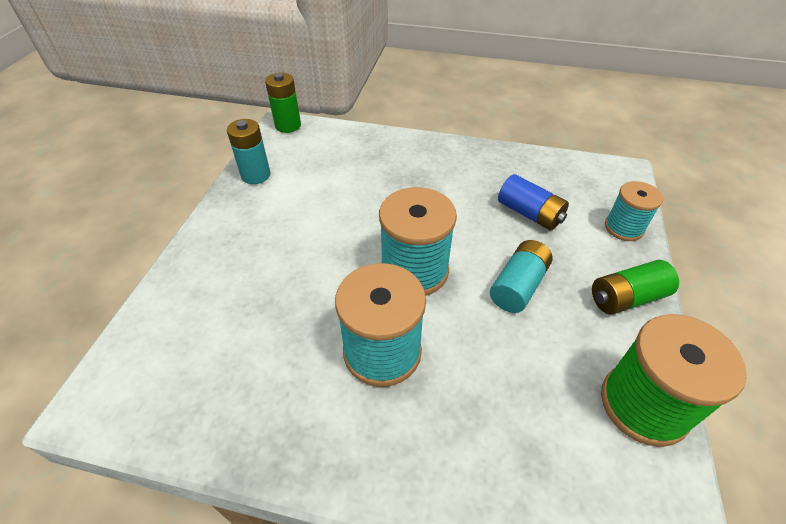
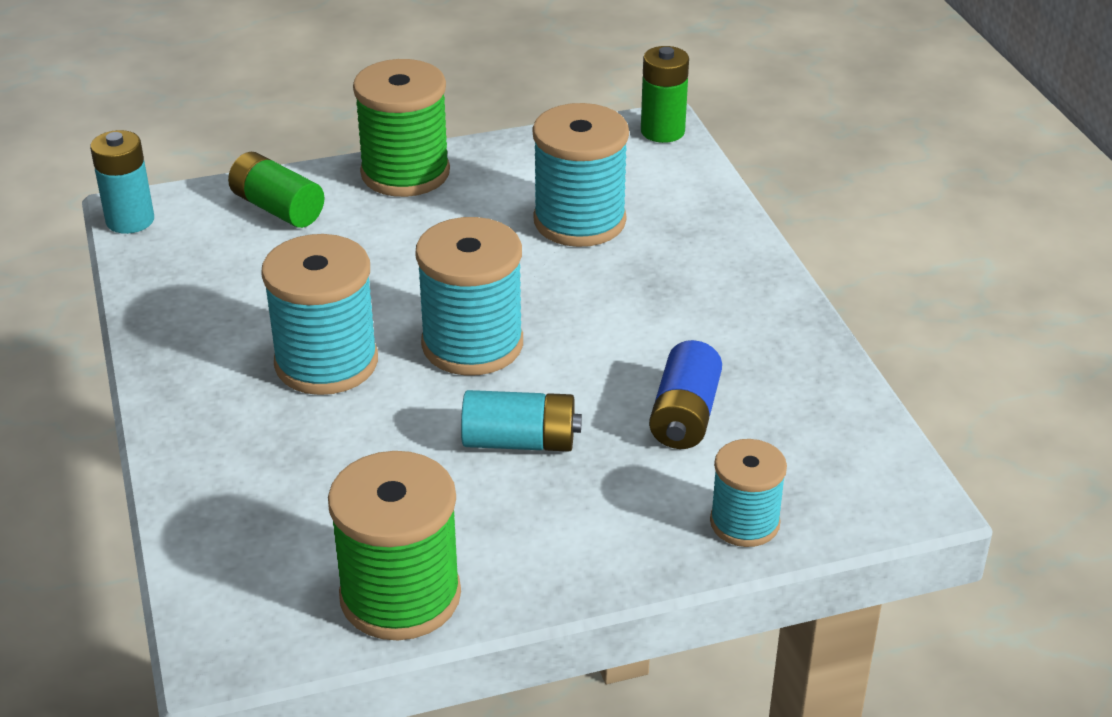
camera: 60 degrees right, 10 degrees down
(216, 232) = (405, 173): none -> green spool
(256, 175) = (531, 153): turquoise battery -> turquoise battery (130, 220)
(336, 183) = (579, 221): none -> turquoise spool
(626, 298) = (583, 551): green battery -> green battery (277, 208)

